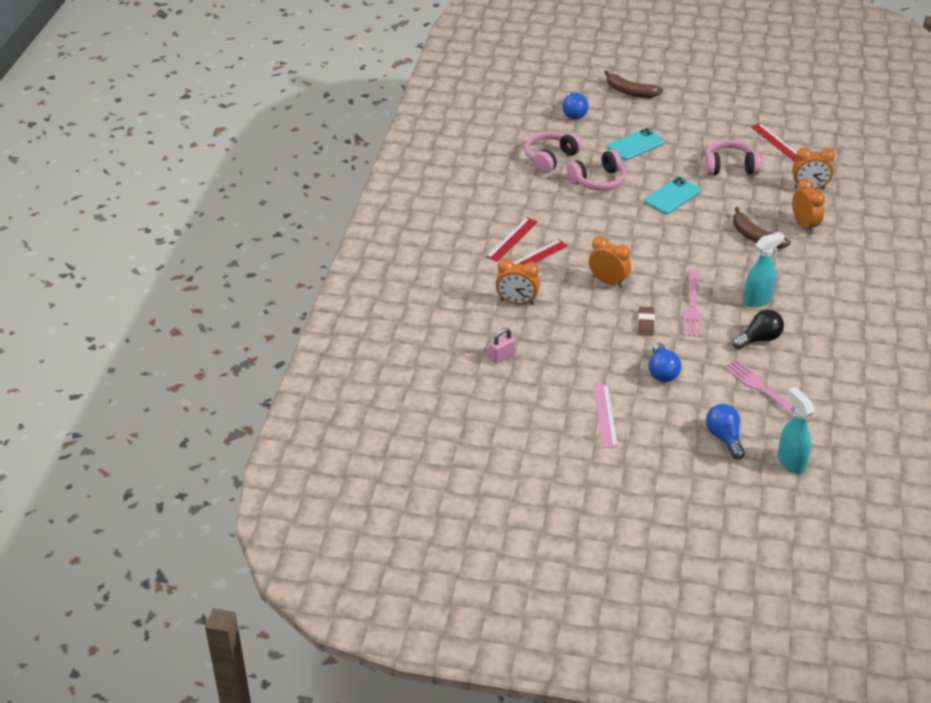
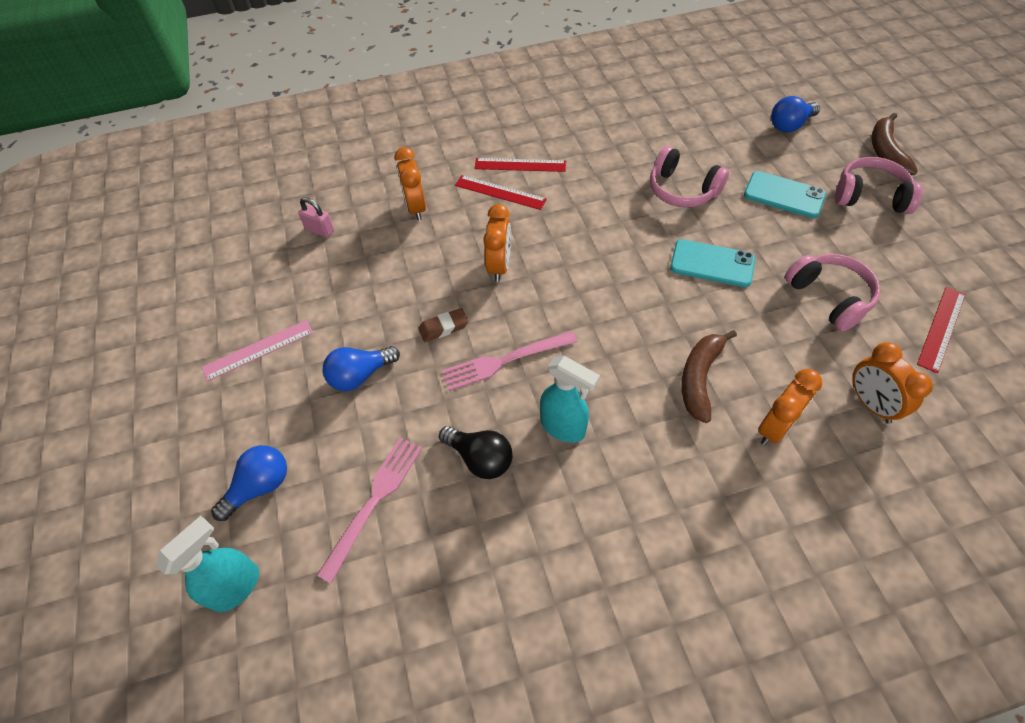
camera: 65 degrees right, 15 degrees up
(550, 158) = (688, 139): pink headphones -> pink headphones (870, 196)

